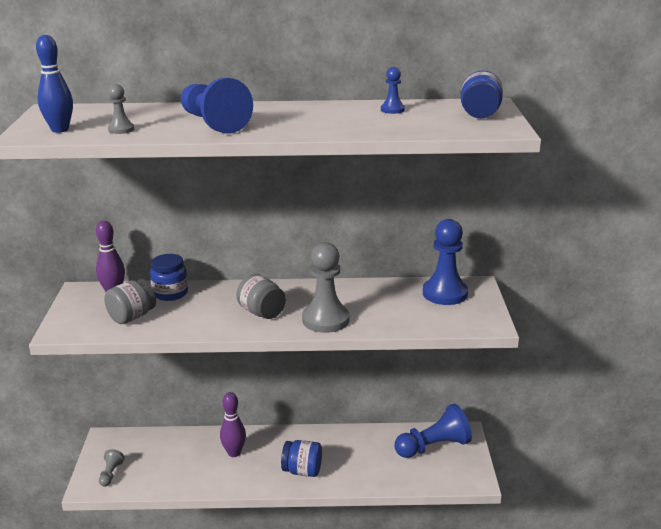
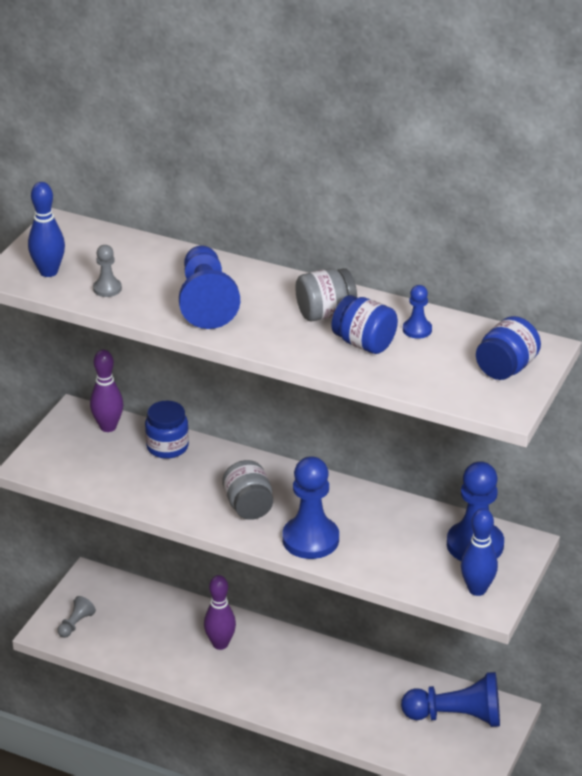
camera: 25 degrees right, 10 degrees up
(132, 317) = (110, 469): grey jar -> grey jar (325, 313)
(302, 471) = (283, 693): blue jar -> blue jar (364, 343)
(325, 320) = (310, 539): grey pawn -> blue pawn
(472, 317) = (477, 589): none -> blue bowling pin

